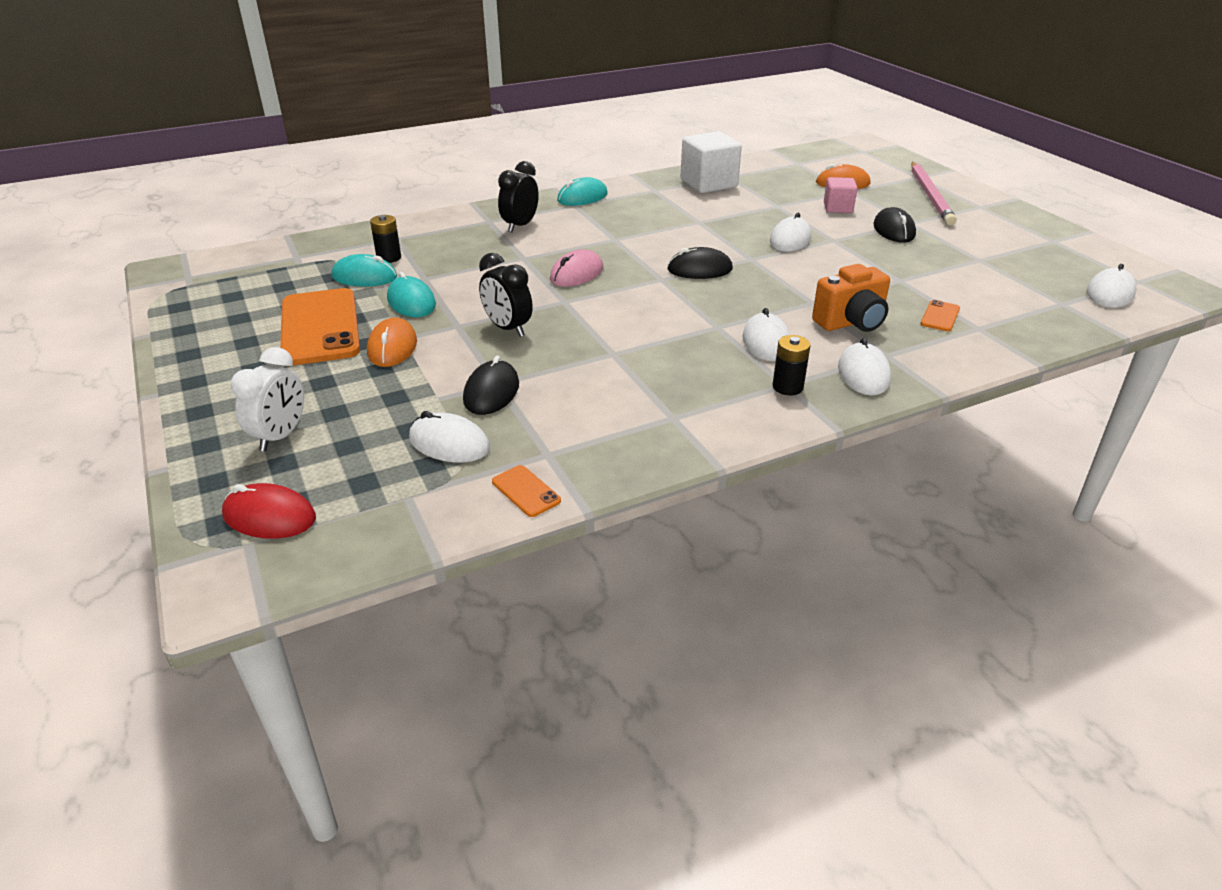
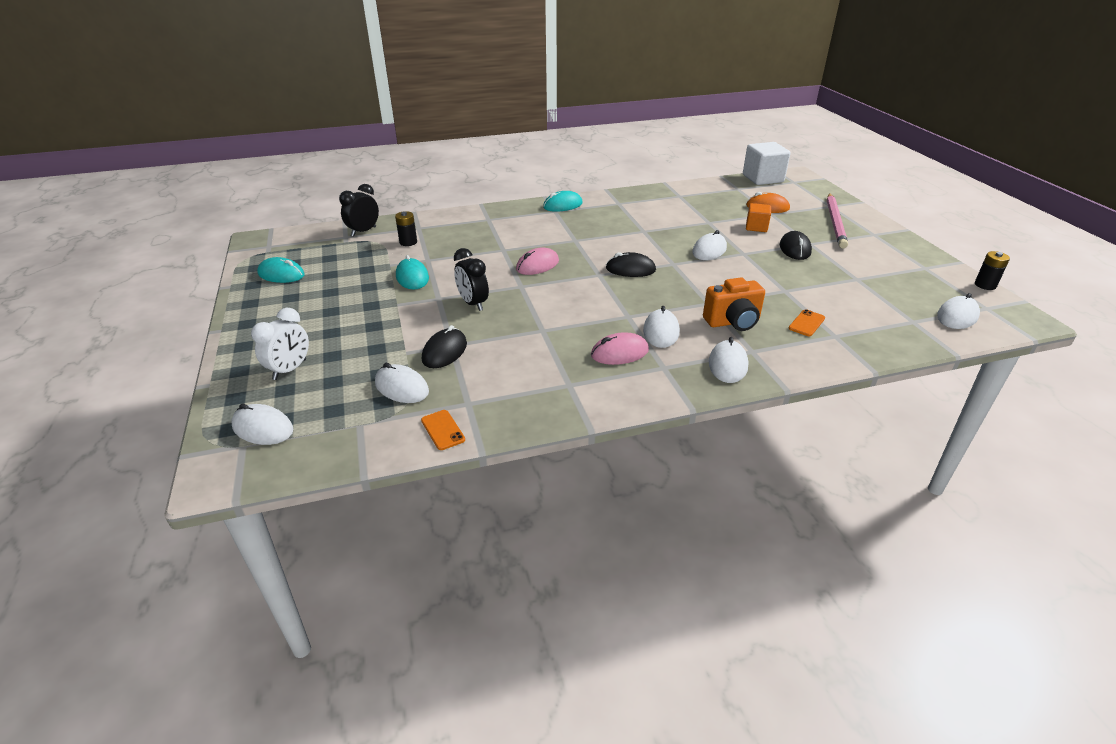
camera: 10 degrees right, 0 degrees up
(269, 517) = (263, 428): red mouse -> white mouse
(319, 327) = (343, 291): orange phone -> none
(364, 277) = (386, 255): turquoise mouse -> turquoise mouse (281, 274)
(392, 347) = (387, 311): orange mouse -> none
(520, 226) = (509, 224): black clock -> black clock (363, 231)
(708, 184) = (662, 201): white cube -> white cube (763, 178)
(723, 372) = (619, 353): none -> pink mouse
(787, 387) = (664, 369): black battery -> black battery (985, 285)
(838, 208) = (756, 227): pink cube -> orange cube

